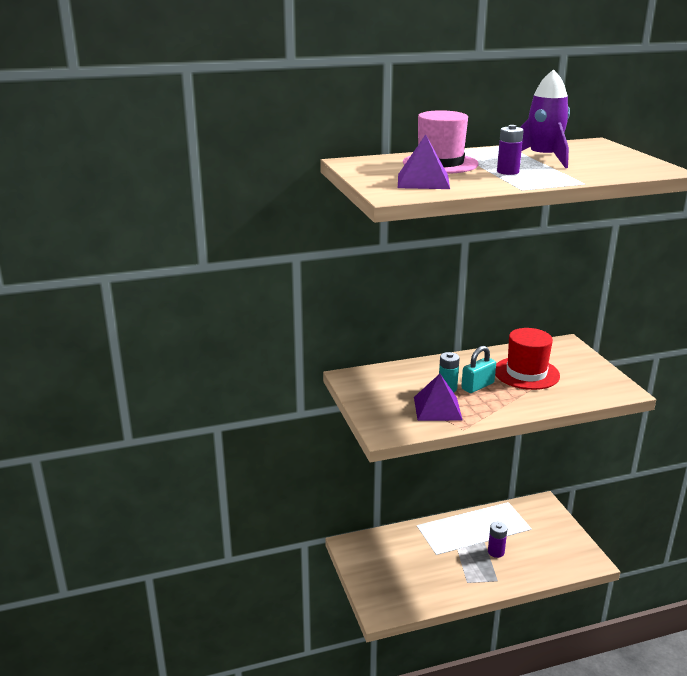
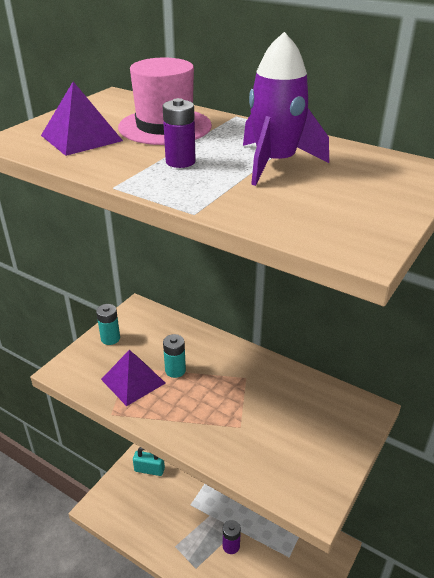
camera: 50 degrees right, 10 degrees up
(371, 400) = (110, 338): none -> turquoise battery
(477, 386) = (200, 387): turquoise padlock -> turquoise padlock (149, 469)
(526, 373) = (263, 408): red hat -> none

